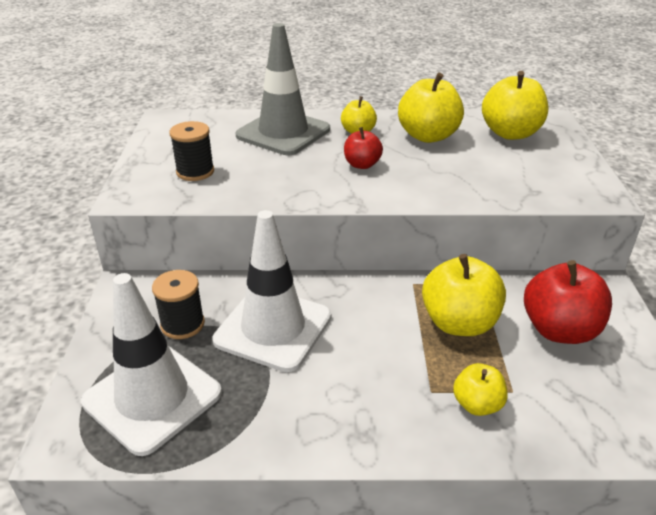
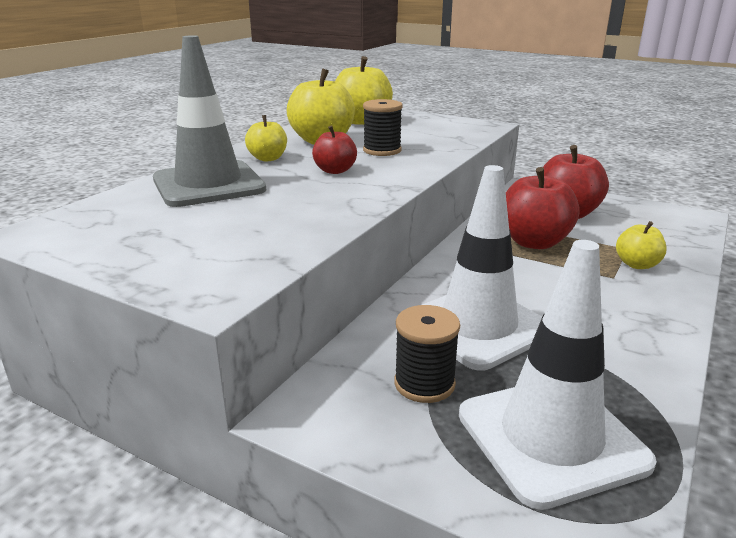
camera: 60 degrees left, 10 degrees down
(195, 172) = (219, 242): black spool -> black spool (382, 150)
(459, 323) = (534, 242): yellow apple -> red apple

